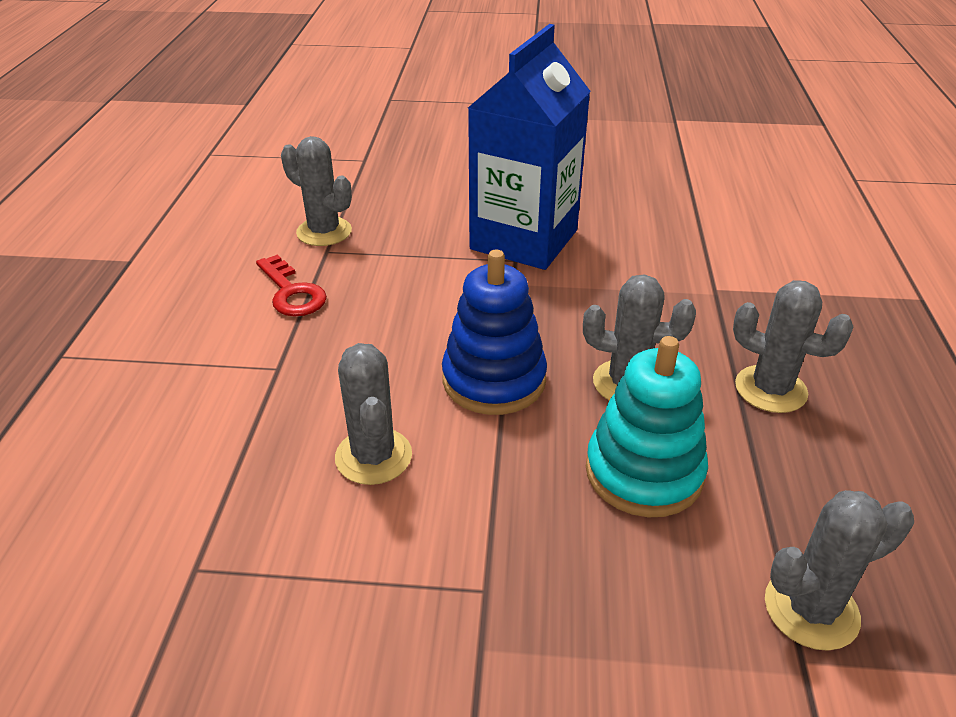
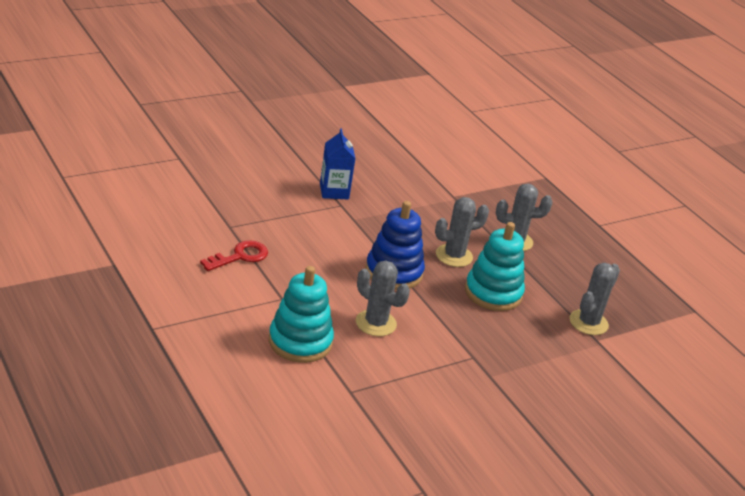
camera: 40 degrees left, 5 degrees down
(222, 445) = (300, 342): none -> turquoise stacking toy
(292, 292) = (240, 256): red key -> red key turned 60 degrees counterclockwise
(324, 232) = (214, 215): grey cactus -> none
(524, 240) = (334, 191): blue carton -> blue carton, size x0.51

